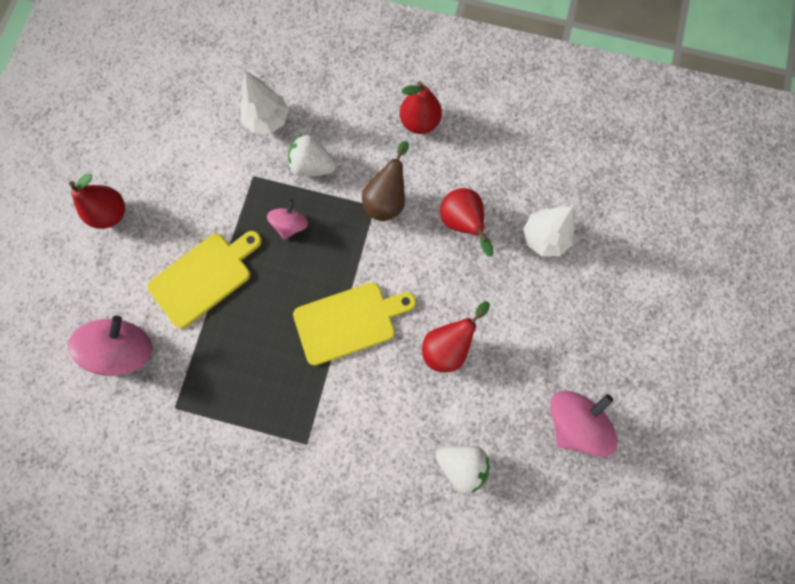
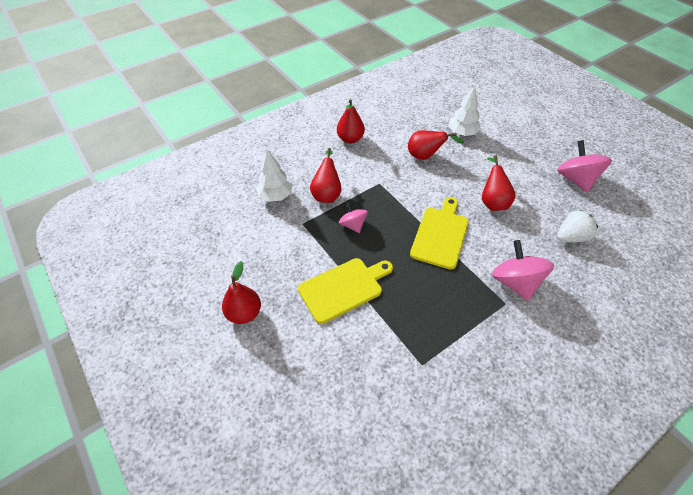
camera: 50 degrees left, 25 degrees down
(126, 349) = (352, 368): pink spinning top -> pink spinning top (515, 282)
(204, 277) = (343, 288): yellow cutting board -> yellow cutting board turned 60 degrees clockwise
(312, 166) = (327, 194): white strawberry -> red pear
(387, 200) = (381, 176): brown pear -> none

